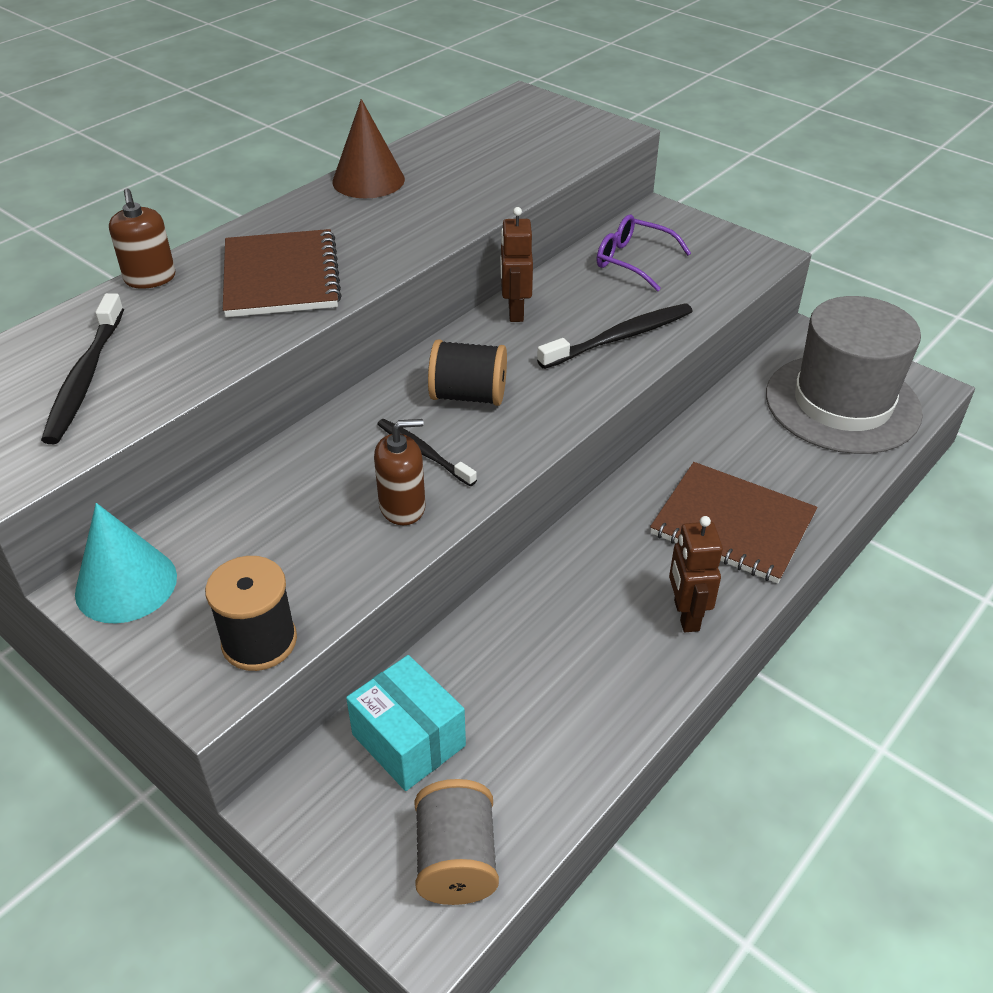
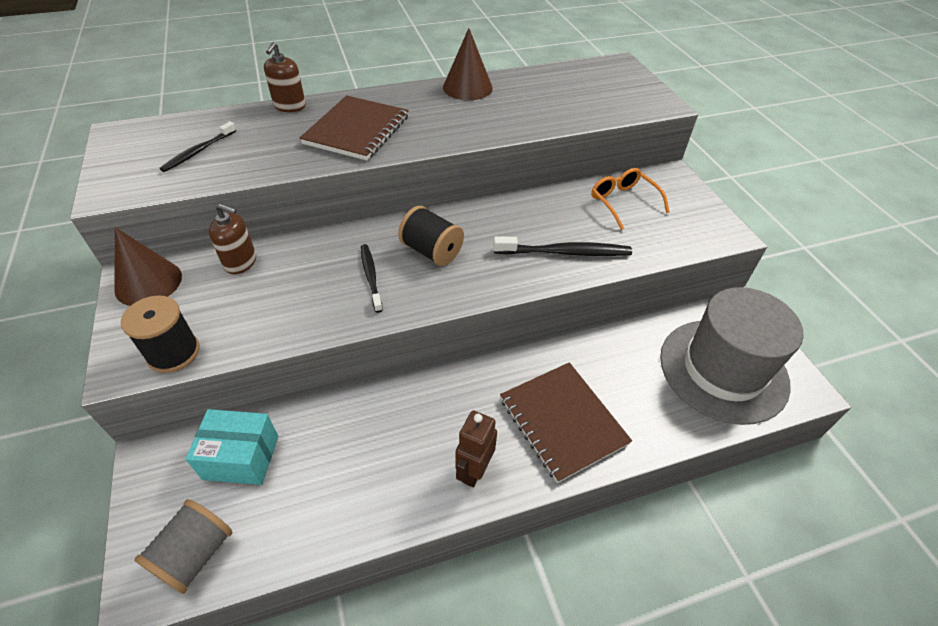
camera: 30 degrees right, 5 degrees up
(85, 378) = (198, 151): black toothbrush -> black toothbrush, size x0.65
(126, 584) = (148, 283): turquoise cone -> brown cone
(402, 507) = (326, 307): brown soap dispenser -> brown soap dispenser (240, 262)
(409, 740) = (241, 457): turquoise box -> turquoise box turned 75 degrees counterclockwise
(515, 312) = (512, 207): brown robot -> none
(632, 261) = (623, 202): purple glasses -> orange glasses

